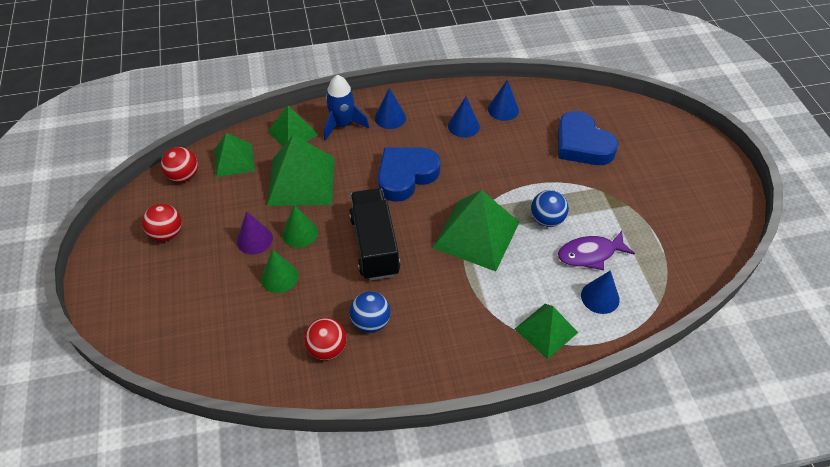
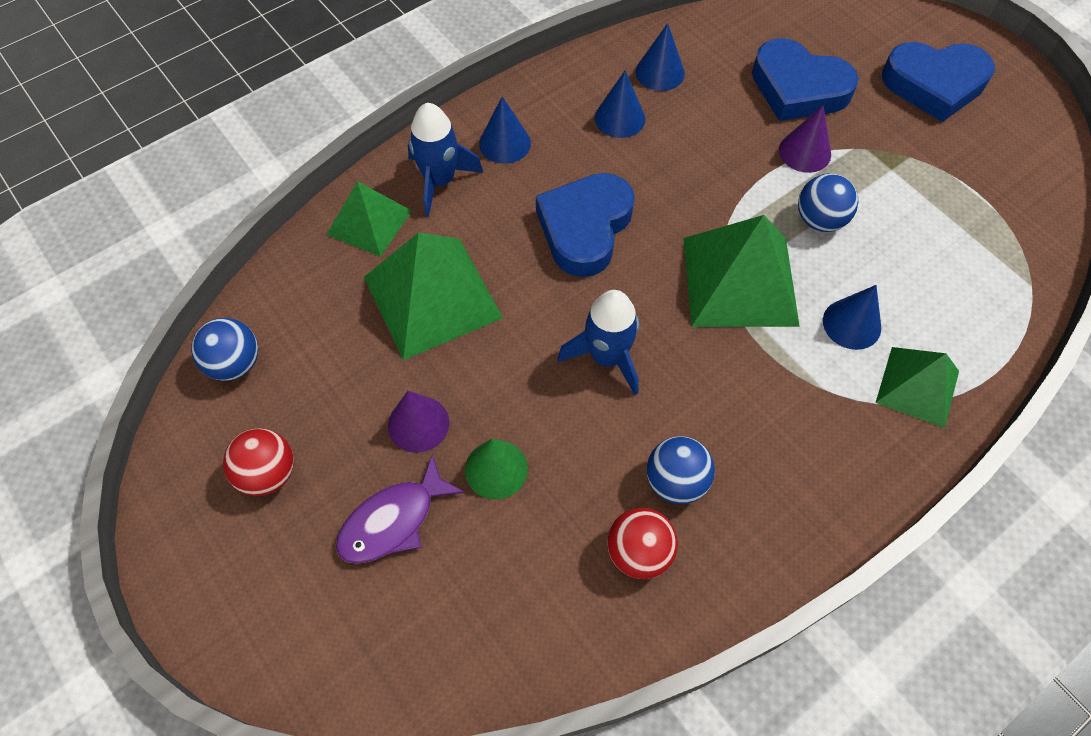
camera: 25 degrees left, 10 degrees up
(184, 176) = (235, 364): red ball -> blue ball
(234, 160) = (302, 303): green pyramid -> none
(300, 233) = (483, 384): green cone -> none
(374, 245) = (607, 357): black truck -> blue rocket
(562, 180) = (805, 152): none -> purple cone
(590, 254) = (905, 249): purple fish -> purple fish (393, 521)
(600, 297) = (955, 307): blue cone -> blue cone (851, 324)
(672, 170) = (934, 84): none -> blue heart

